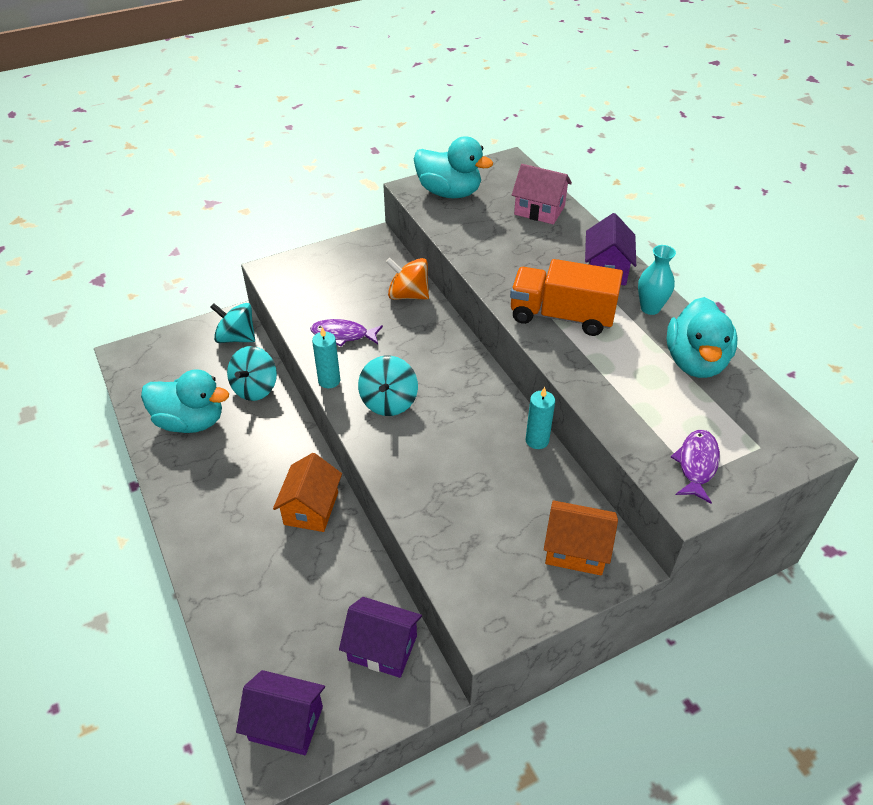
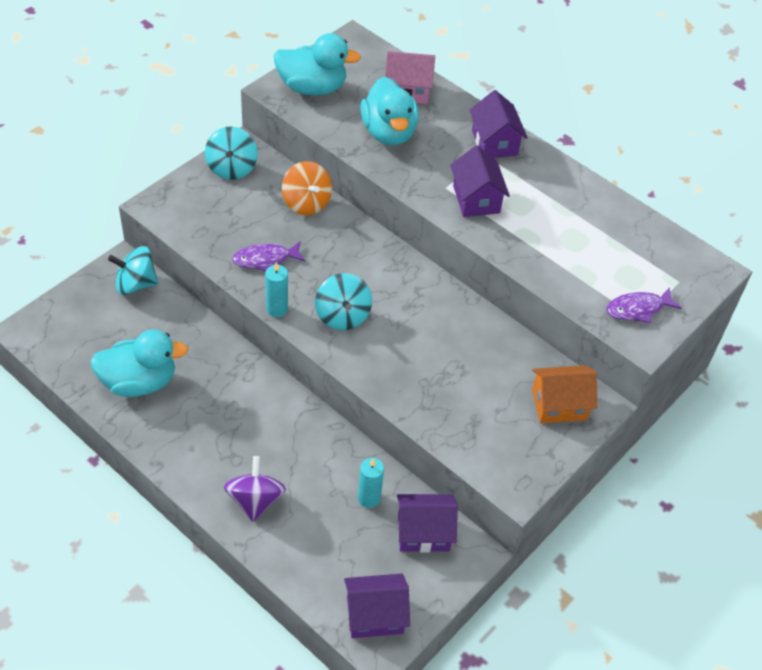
camera: 25 degrees left, 5 degrees up
(232, 561) = (255, 500): none -> purple spinning top
(255, 388) = (184, 332): turquoise spinning top -> turquoise spinning top (232, 168)
(311, 508) = (301, 433): orange house -> none
(408, 295) = (306, 203): orange spinning top -> orange spinning top turned 120 degrees counterclockwise
(537, 440) = (488, 318): turquoise candle -> turquoise candle (369, 498)
(561, 316) = (476, 199): orange truck -> purple house
(650, 308) = (547, 174): turquoise vase -> none
(695, 362) = (603, 217): turquoise duck -> turquoise duck (389, 132)
(697, 464) = (638, 309): purple fish -> purple fish turned 105 degrees counterclockwise

